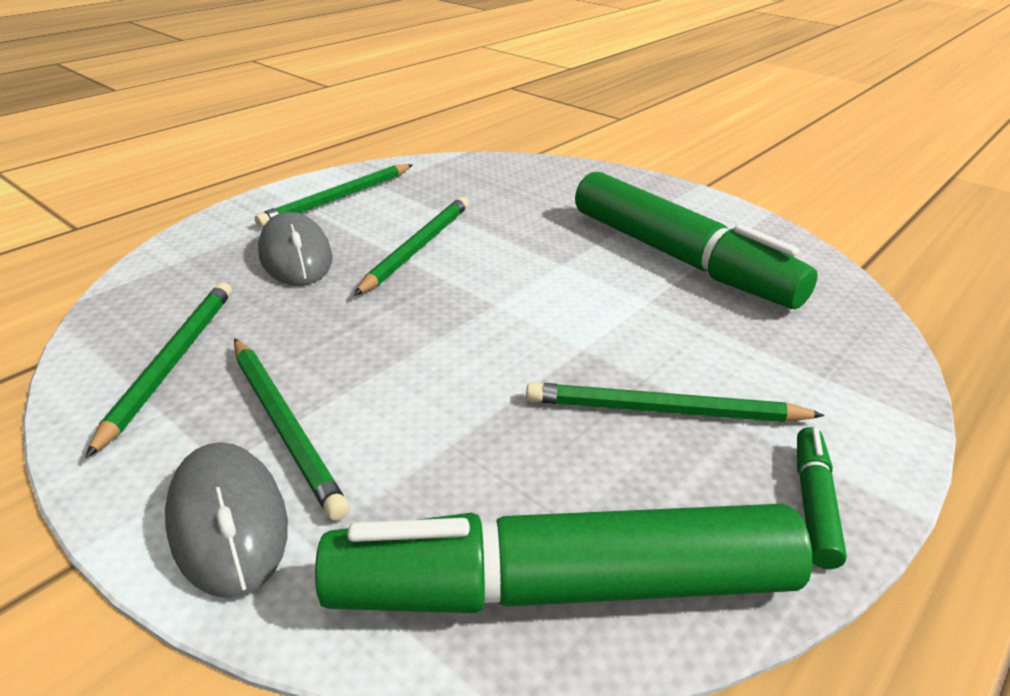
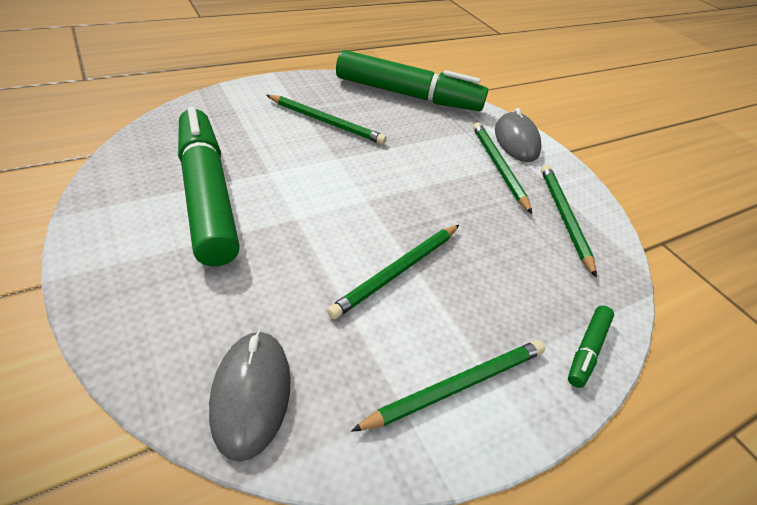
camera: 165 degrees left, 10 degrees up
(171, 363) = (564, 217): green pencil -> green pencil turned 150 degrees clockwise
(295, 256) = (500, 293): grey mouse -> grey mouse (251, 394)
(813, 503) = (306, 85): green marker -> green marker (587, 349)

